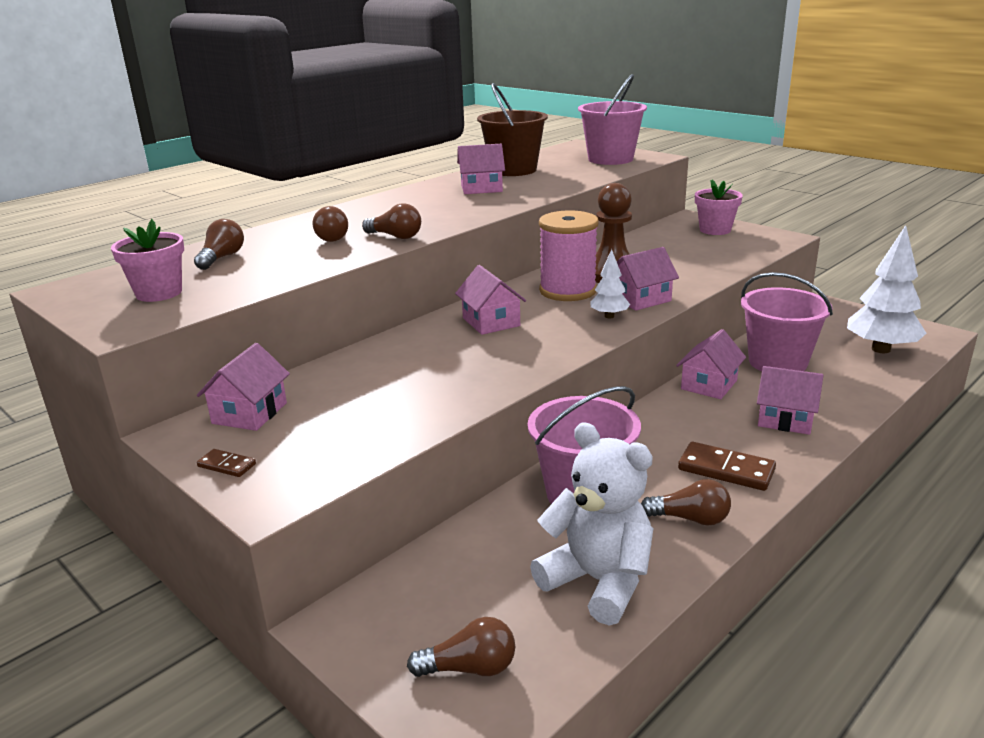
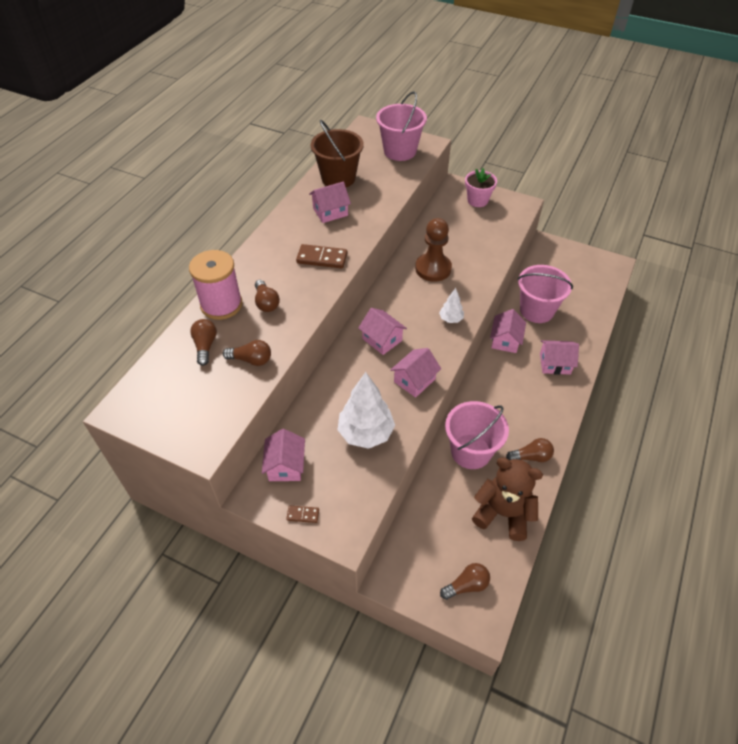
camera: 20 degrees left, 25 degrees up
(159, 293) = (194, 400): pink flower pot -> none
(395, 236) = (309, 295): brown light bulb -> brown light bulb (251, 360)
(568, 291) = (413, 294): pink spool -> pink spool (221, 304)
(598, 581) = (503, 513): white teddy bear -> brown teddy bear
(641, 299) = (462, 296): pink house -> pink house (414, 380)
(726, 470) = (537, 414): brown domino -> brown domino (322, 258)
(881, 349) = (589, 286): white tree -> white tree (366, 433)

